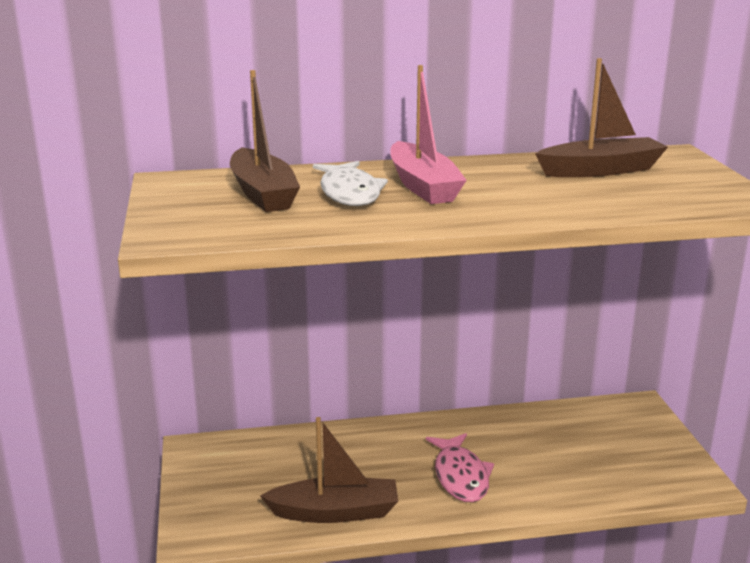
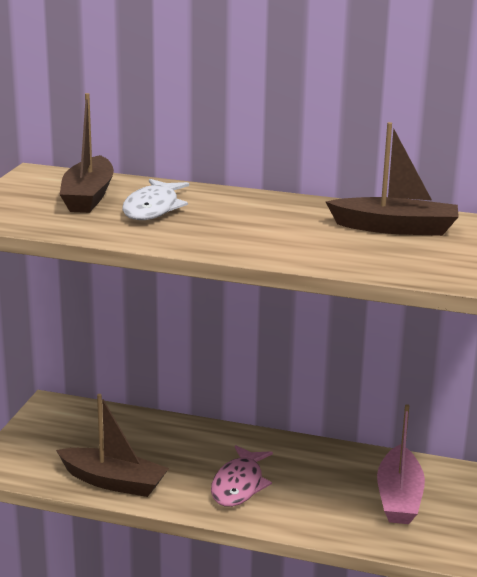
camera: 25 degrees right, 0 degrees up
(423, 186) = (219, 214): pink boat -> pink boat (399, 497)

